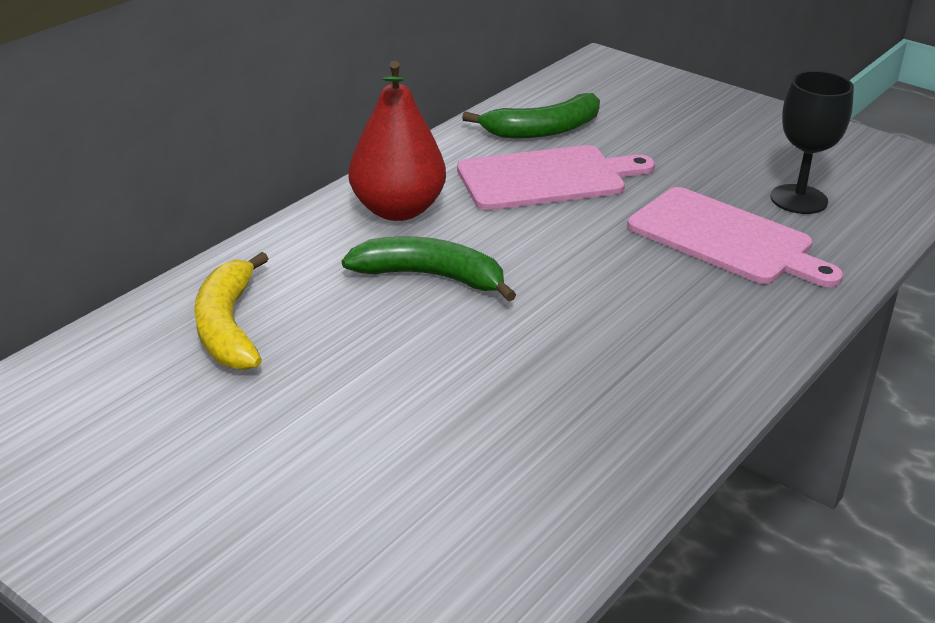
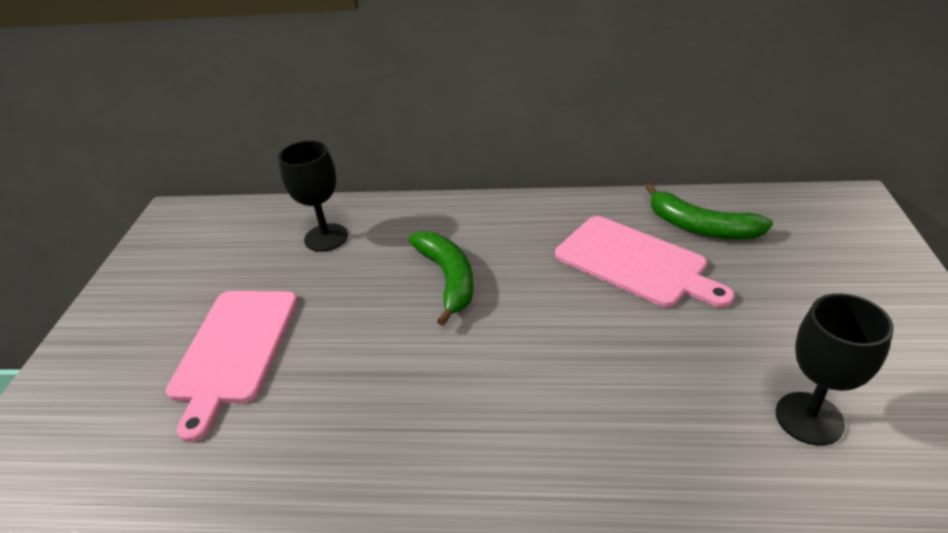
camera: 60 degrees right, 5 degrees up
(228, 326) = (326, 237): yellow banana -> black goblet
(397, 210) = (510, 226): red pear -> none
(726, 239) = (674, 399): pink cutting board -> pink cutting board (234, 350)

